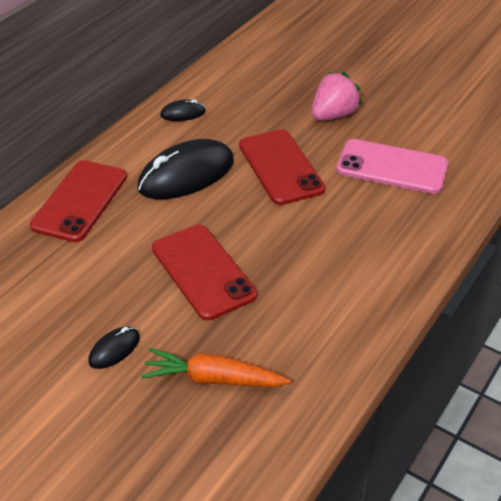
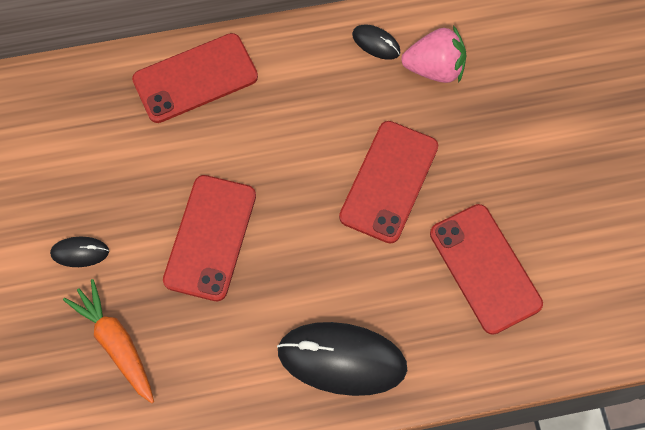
camera: 45 degrees right, 25 degrees up
(186, 175) = (303, 121): black mouse -> black mouse (342, 359)
(333, 115) = (507, 160): pink strawberry -> pink strawberry (434, 68)
(392, 167) = (485, 268): pink phone -> red phone

